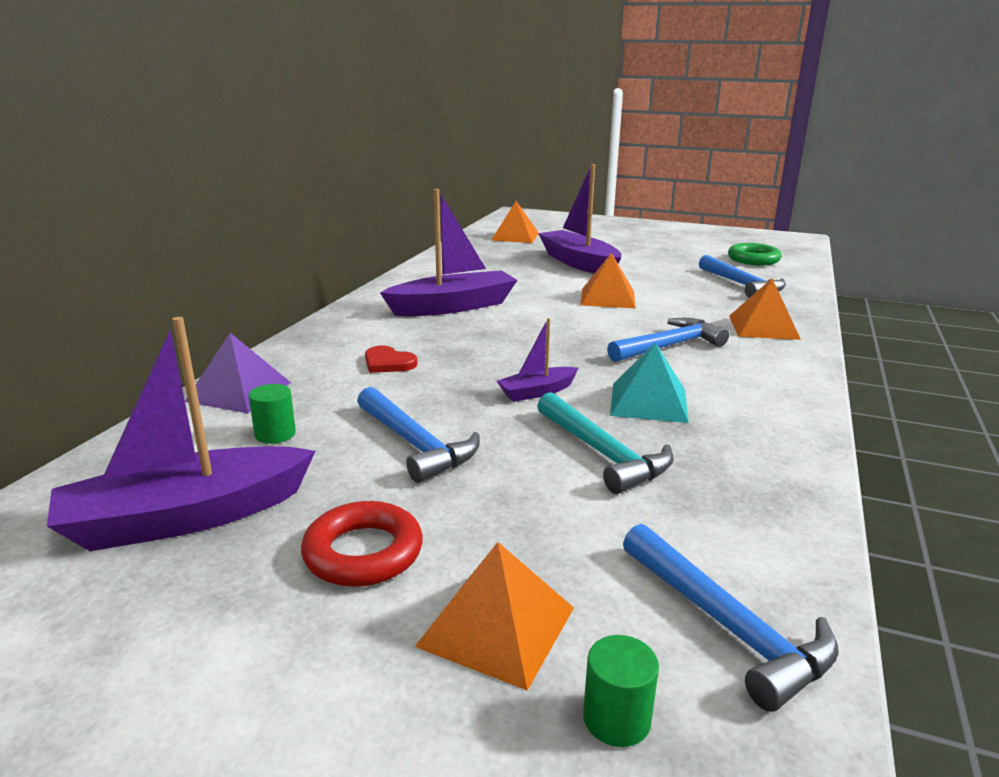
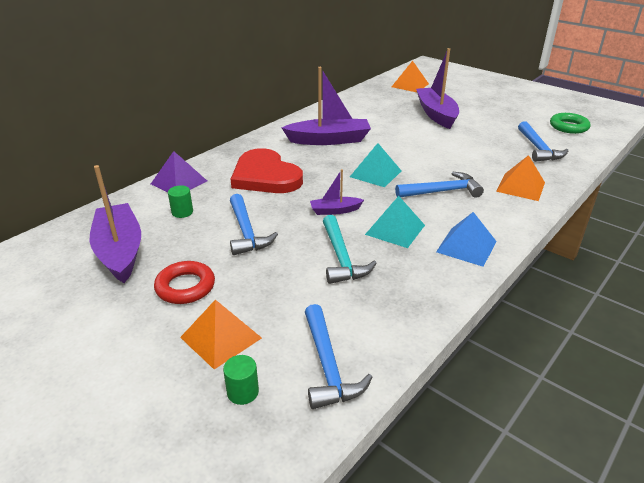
camera: 20 degrees right, 10 degrees up
(186, 517) = (120, 251): purple boat -> purple boat turned 75 degrees clockwise
(388, 363) = (265, 176): red heart -> red heart, size x2.37
(557, 338) = (375, 173): none -> turquoise pyramid
(608, 298) = (432, 147): orange pyramid -> none
(766, 406) = (466, 246): none -> blue pyramid

